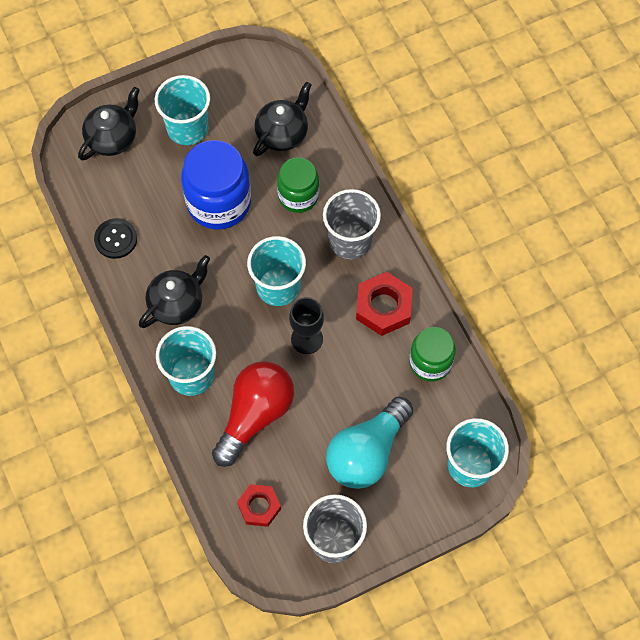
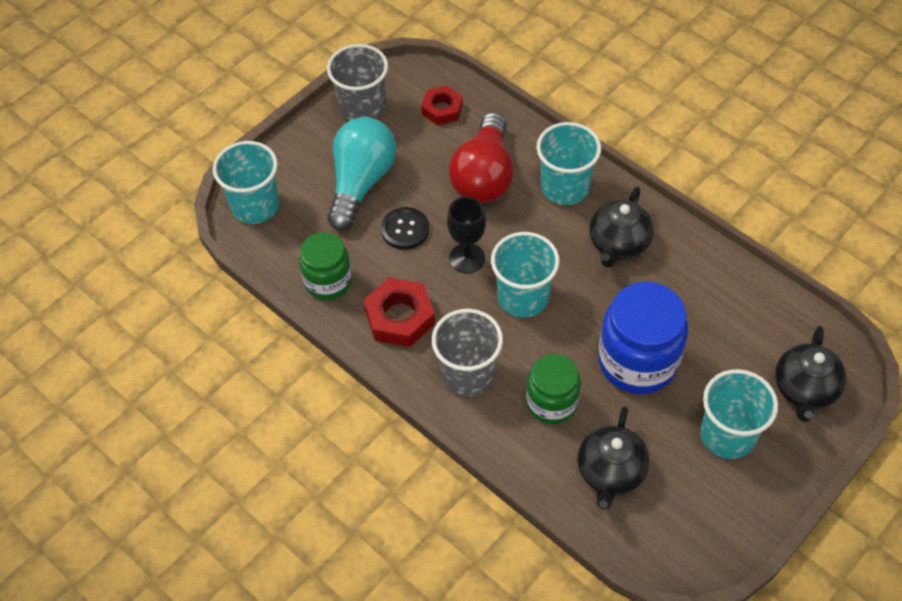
camera: 160 degrees right, 10 degrees down
(116, 239) = (723, 282): black button -> black button (405, 229)

